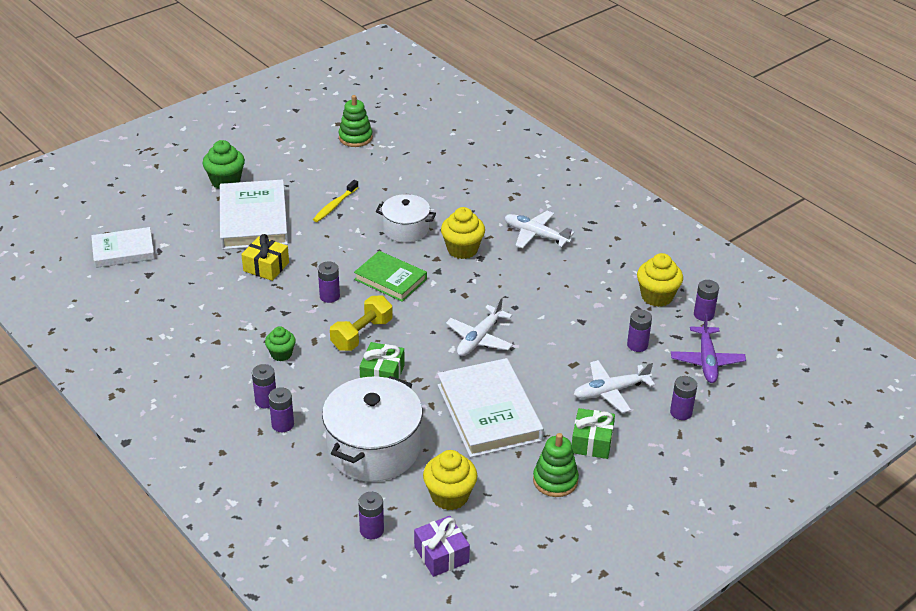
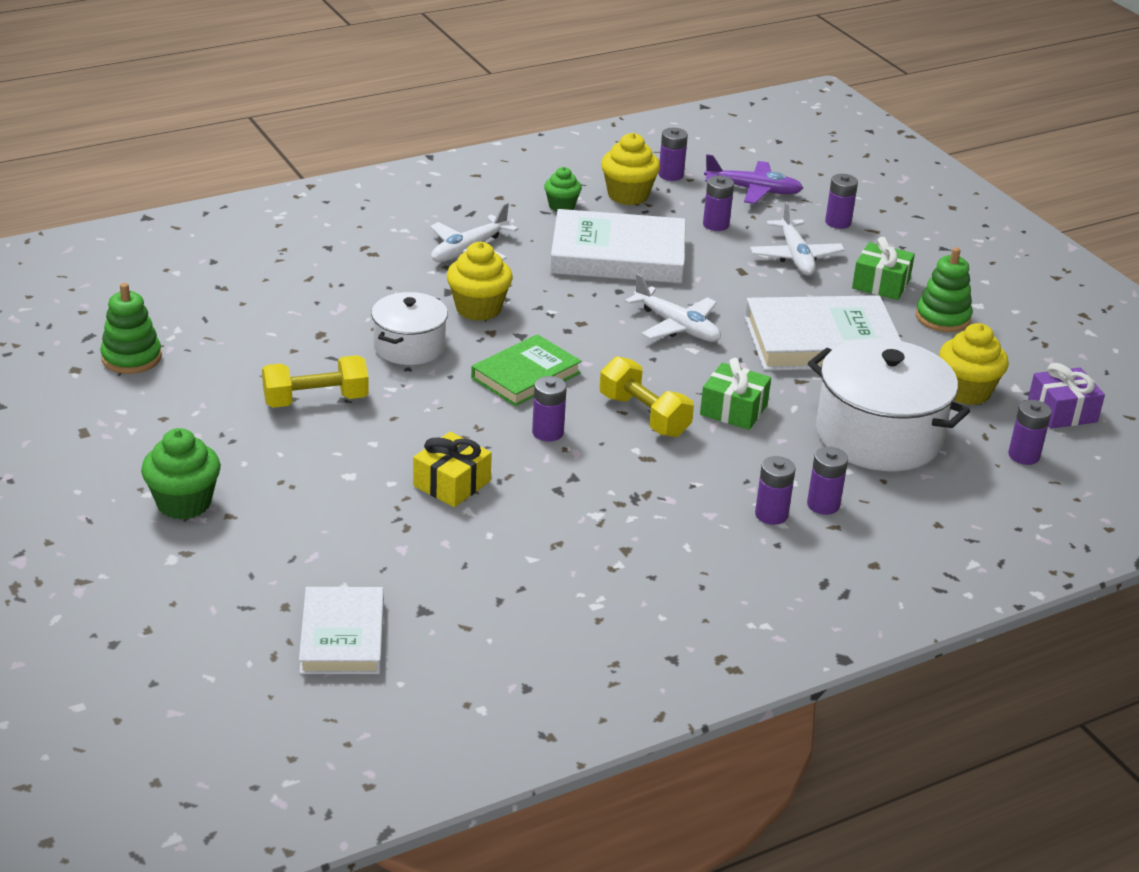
camera: 80 degrees left, 5 degrees down
(253, 220) = (316, 484): white book -> white book (618, 255)
(281, 354) = (670, 490): green cupcake -> green cupcake (561, 206)
(335, 205) = (316, 400): yellow toothbrush -> yellow dumbbell

